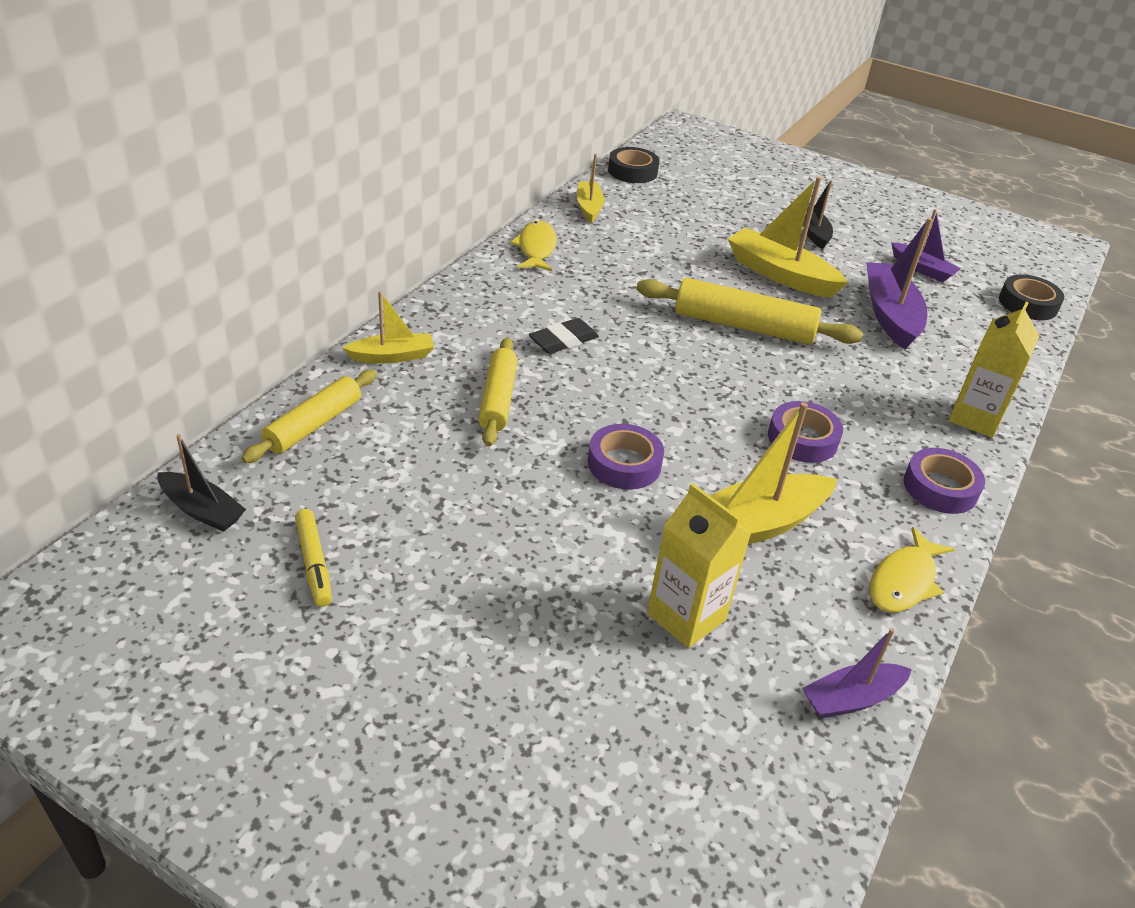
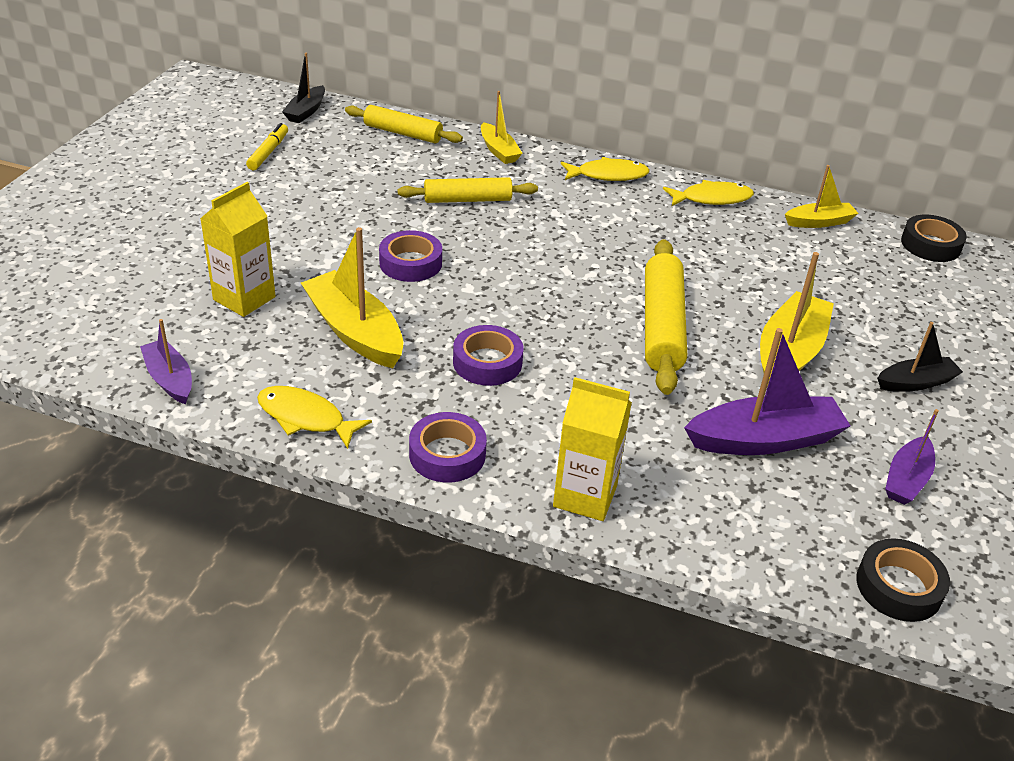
camera: 80 degrees right, 0 degrees up
(314, 563) = (268, 152): yellow marker -> yellow marker turned 135 degrees clockwise
(473, 295) = (608, 175): none -> yellow fish
(563, 340) = (568, 223): black eraser -> none

